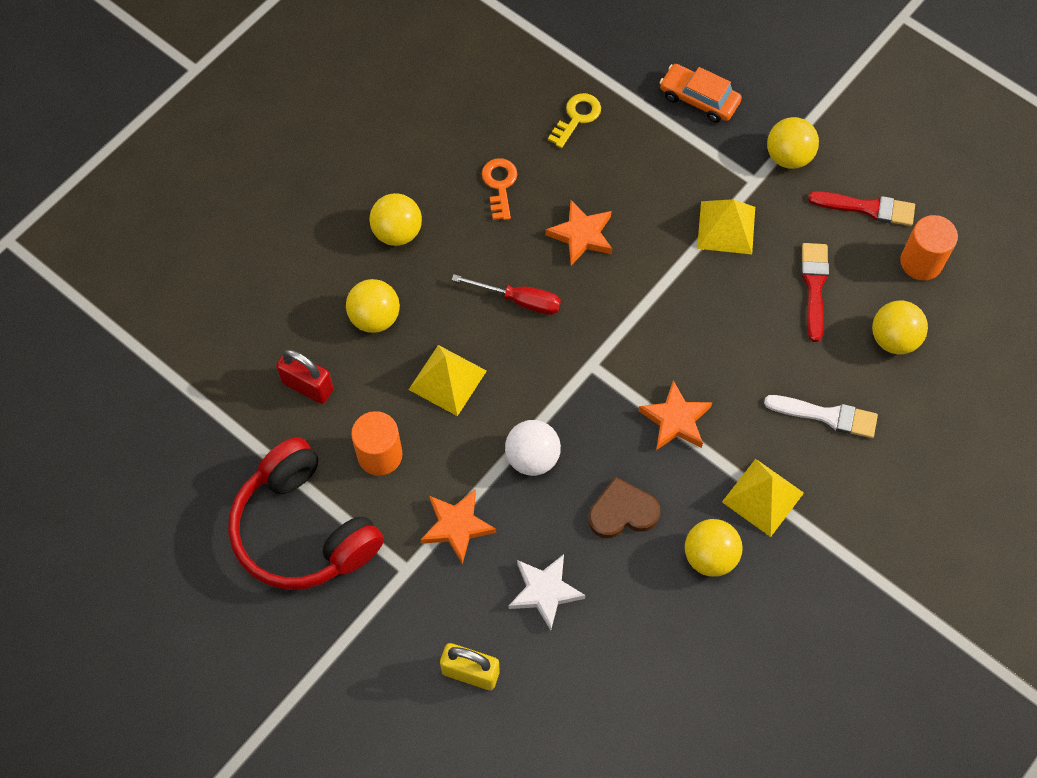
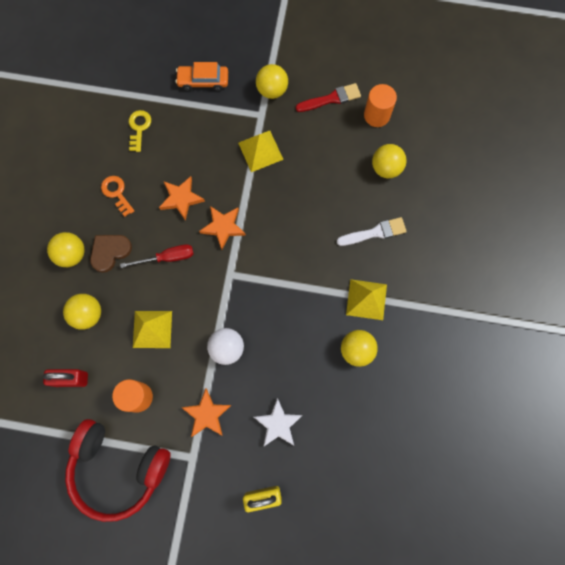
camera: 30 degrees left, 10 degrees up
(622, 511) = (295, 352): brown heart -> brown heart (110, 252)
(675, 420) = (294, 281): orange star -> orange star (223, 227)
(814, 286) = (327, 160): red brush -> none

